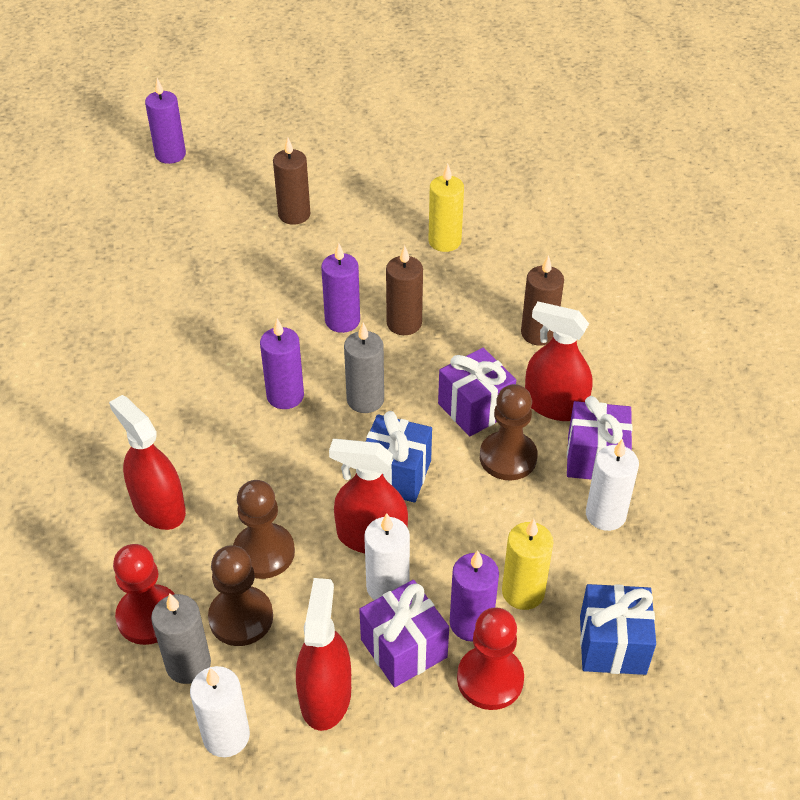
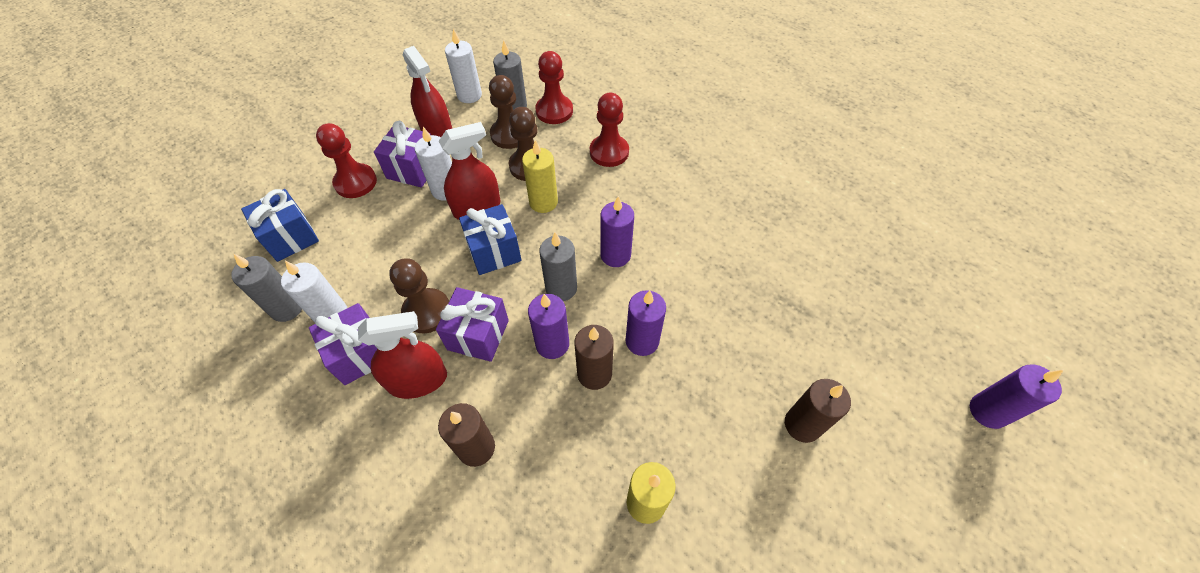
camera: 140 degrees right, 10 degrees up
(159, 507) = (609, 152): red spray bottle -> red pawn
(471, 623) = (384, 201): purple candle -> purple candle (552, 344)
(523, 592) = (362, 233): yellow candle -> yellow candle (543, 202)
(650, 551) = (287, 308): none -> grey candle

